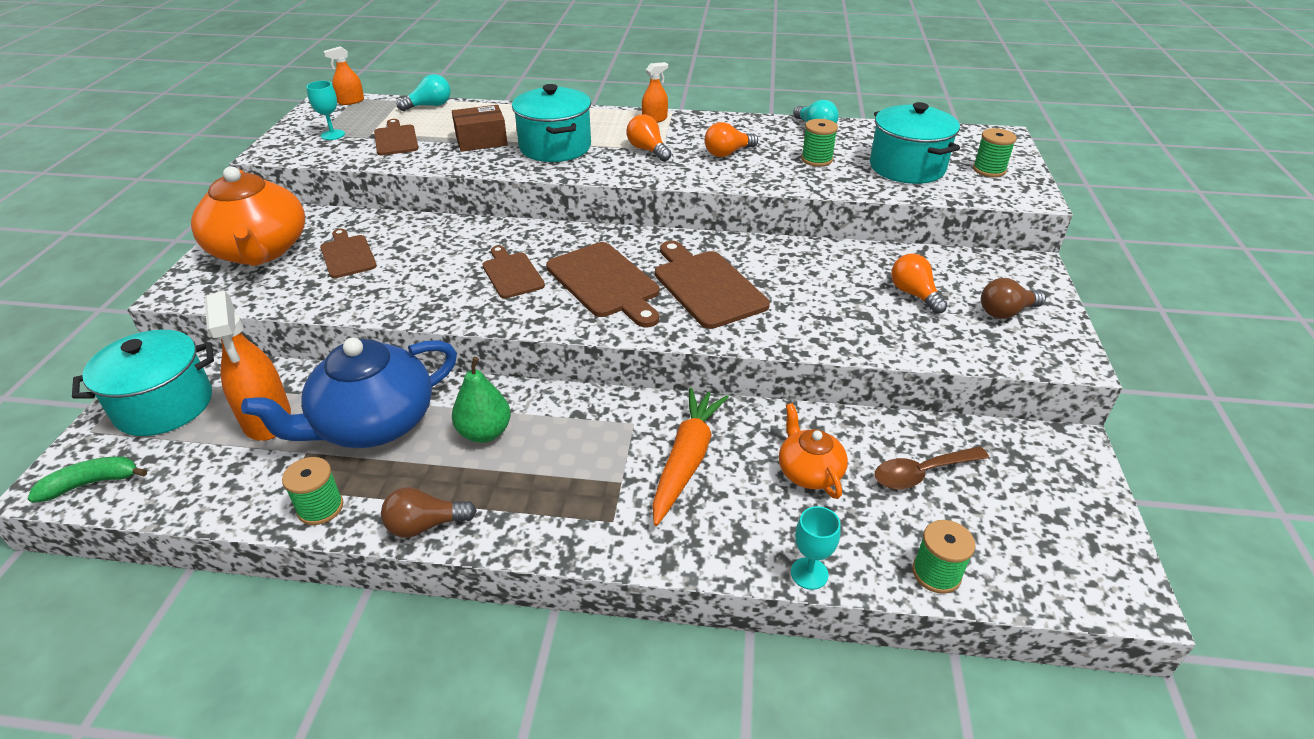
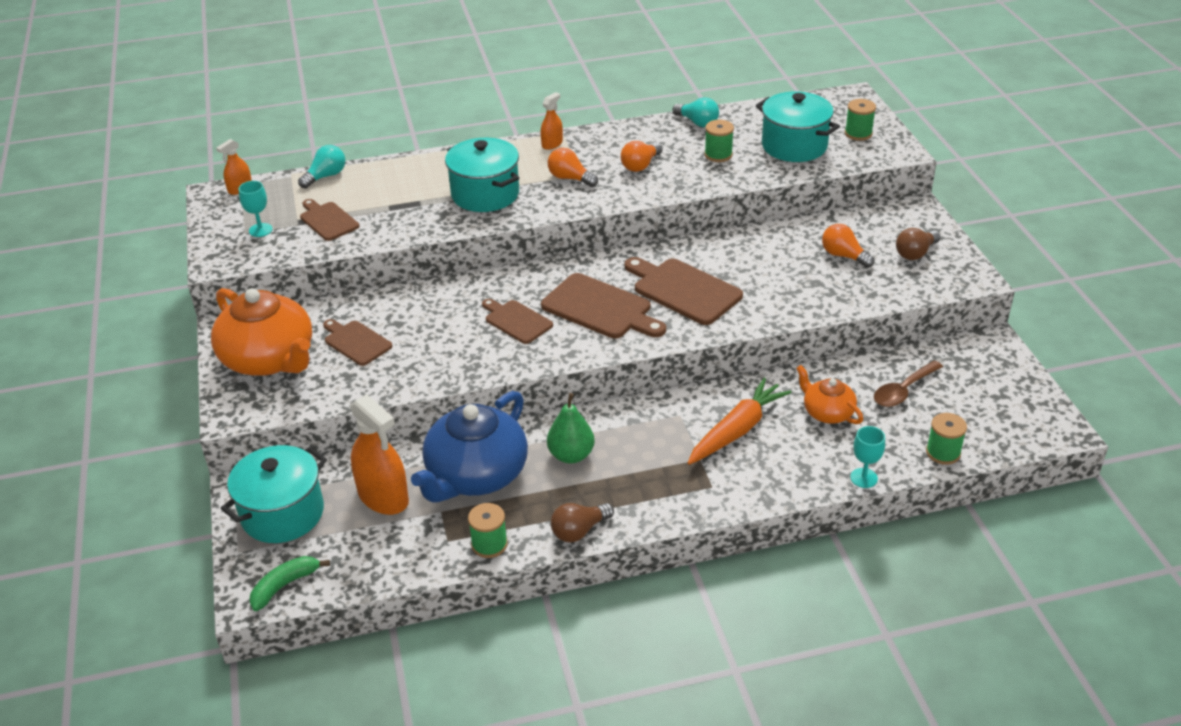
camera: 20 degrees left, 0 degrees up
(481, 141) = (411, 203): brown box -> none
(686, 460) = (737, 430): orange carrot -> orange carrot turned 45 degrees clockwise

